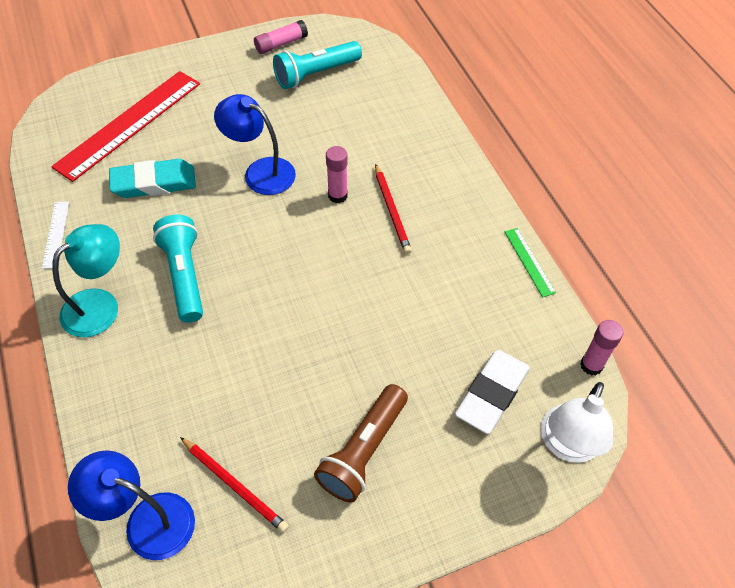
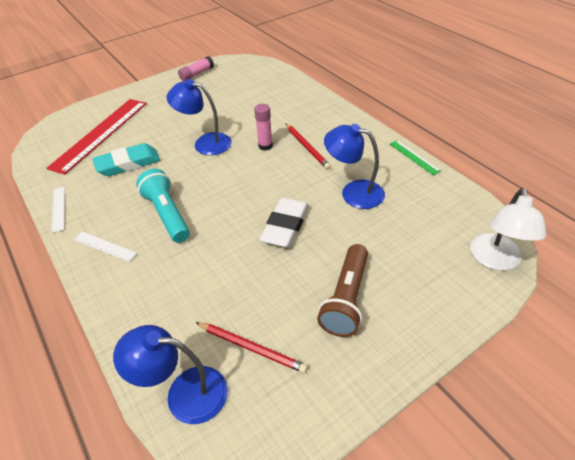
camera: 10 degrees left, 10 degrees down
(100, 305) = (104, 246): turquoise lamp -> white ruler
(316, 74) = (226, 85): turquoise flashlight -> none
(428, 299) = (353, 192): none -> blue lamp
(492, 394) = (426, 240): white eraser -> white eraser (285, 226)
(591, 365) = (487, 207): pink glue stick -> none

